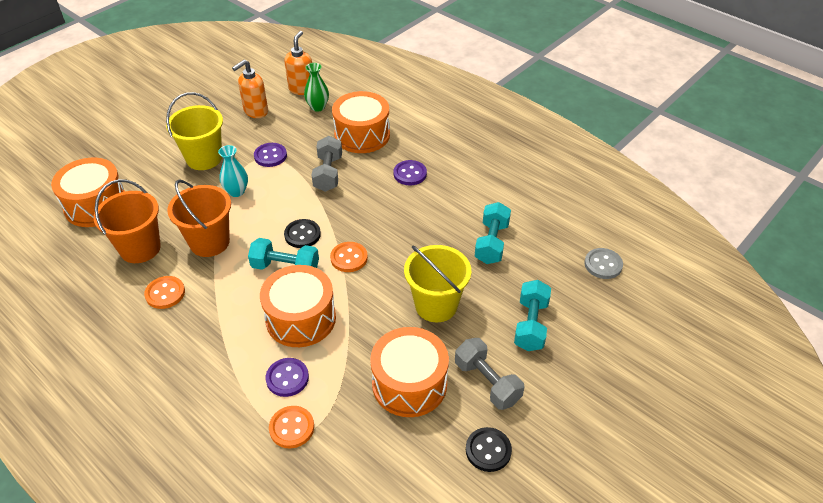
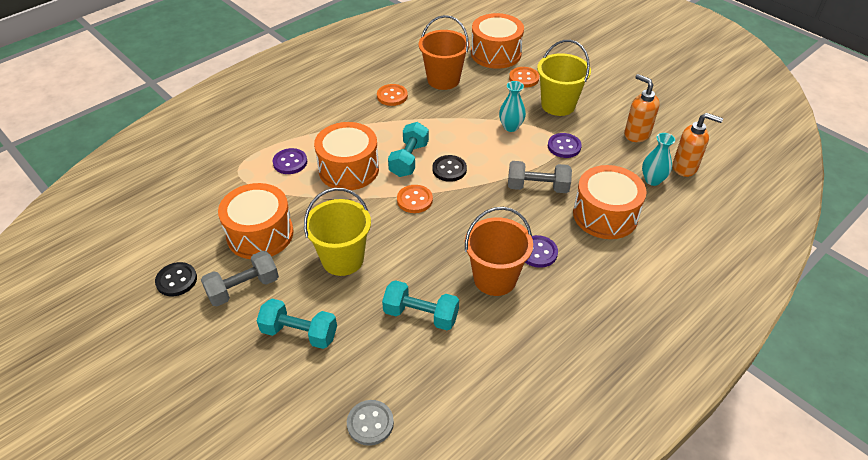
camera: 95 degrees right, 0 degrees up
(209, 242) = (446, 115): orange bucket -> orange bucket (495, 279)
(291, 428) = (244, 165): orange button -> orange button (524, 78)
(318, 107) = (652, 180): green vase -> turquoise vase

